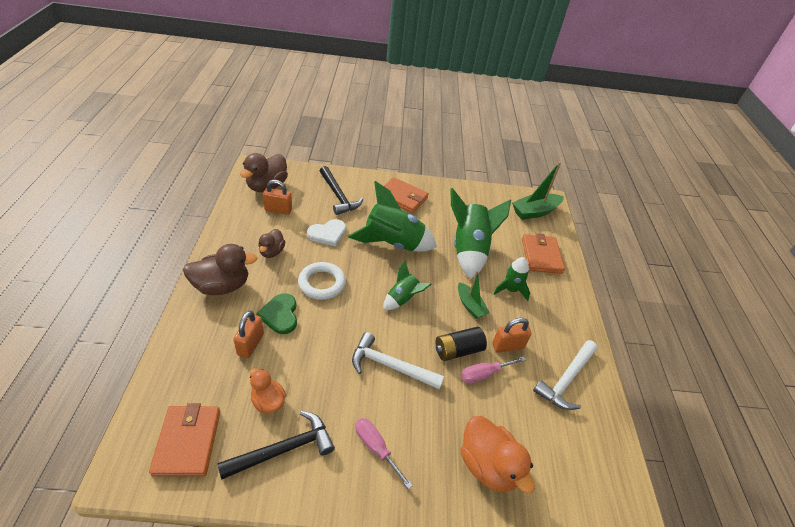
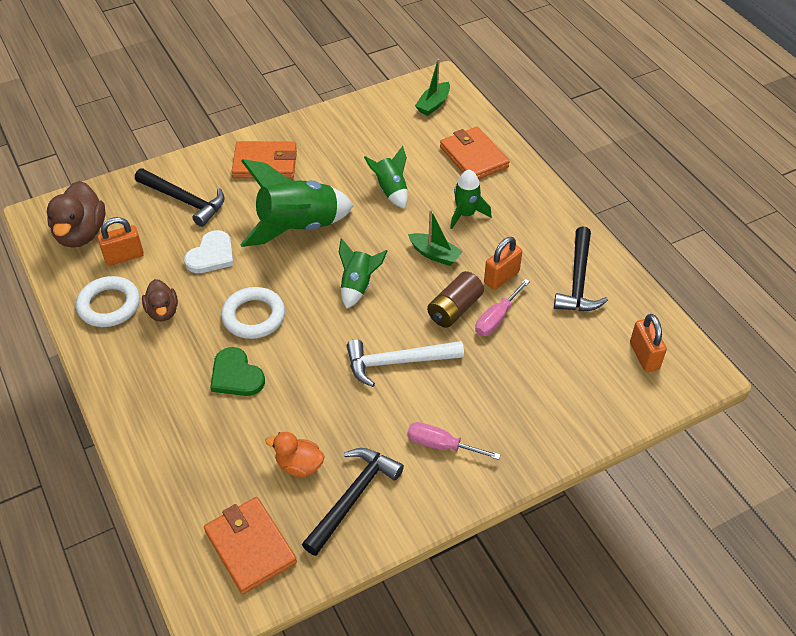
camera: 25 degrees left, 5 degrees up
(222, 286) = (139, 381): brown duck -> none
(246, 232) = (109, 305): none -> white ring
(250, 344) = (230, 423): orange padlock -> orange padlock (644, 356)
(458, 350) = (454, 309): black battery -> brown battery
(469, 250) = (391, 190): green rocket -> green rocket, size x0.54
(488, 465) = (555, 400): orange duck -> none
(535, 212) = (433, 104): green boat -> green boat, size x0.64
(566, 379) = (578, 280): white hammer -> black hammer

